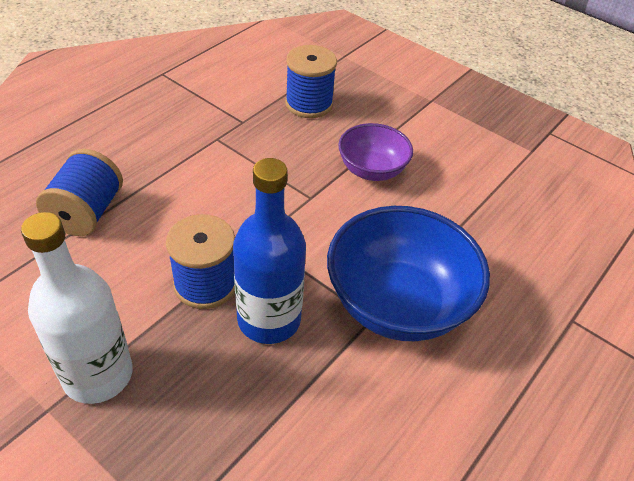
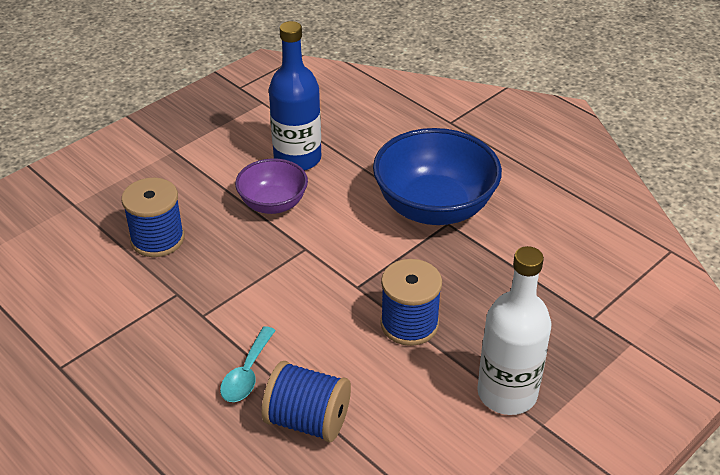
camera: 80 degrees left, 5 degrees down
(146, 171) = (247, 374): none -> turquoise spoon
(269, 319) = (449, 283): blue bottle -> blue bottle (297, 158)

